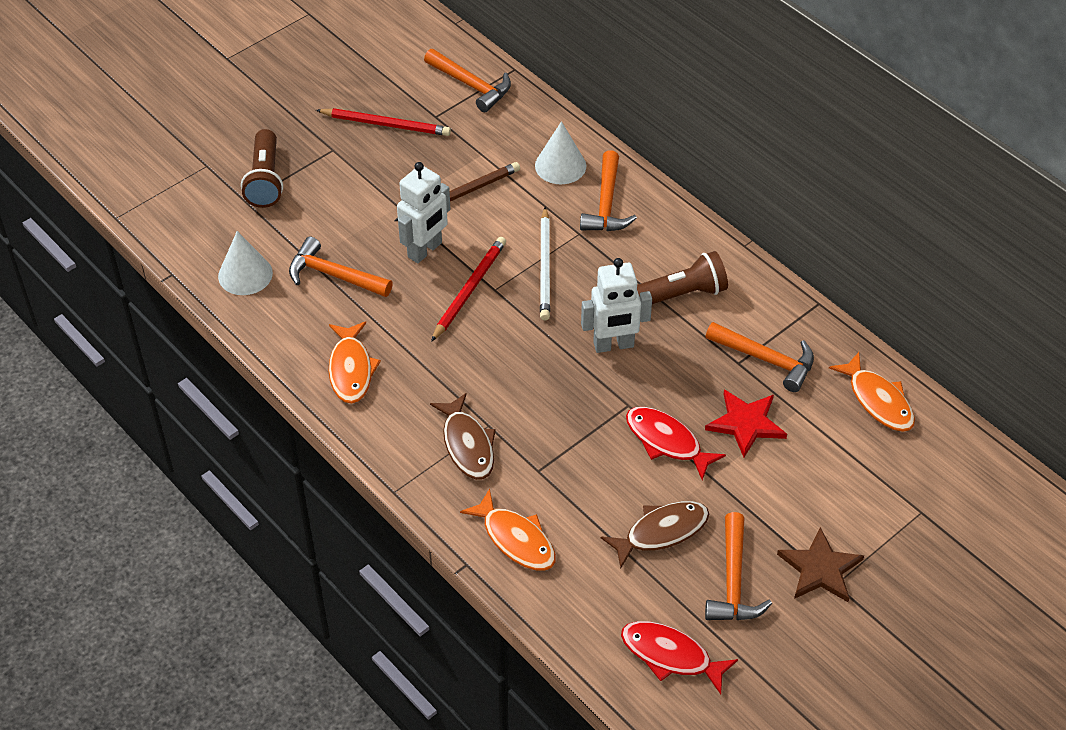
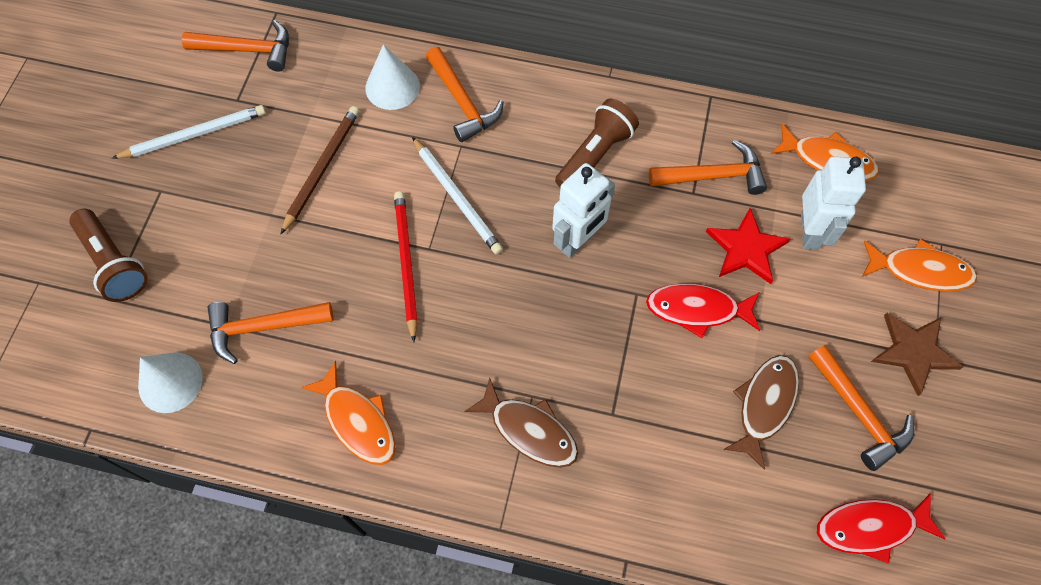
camera: 35 degrees left, 15 degrees up
(386, 124) = (194, 134): red pencil -> white pencil
(425, 250) = (332, 246): white robot -> white robot (810, 231)
(515, 539) = (649, 502): orange fish -> orange fish (920, 270)

